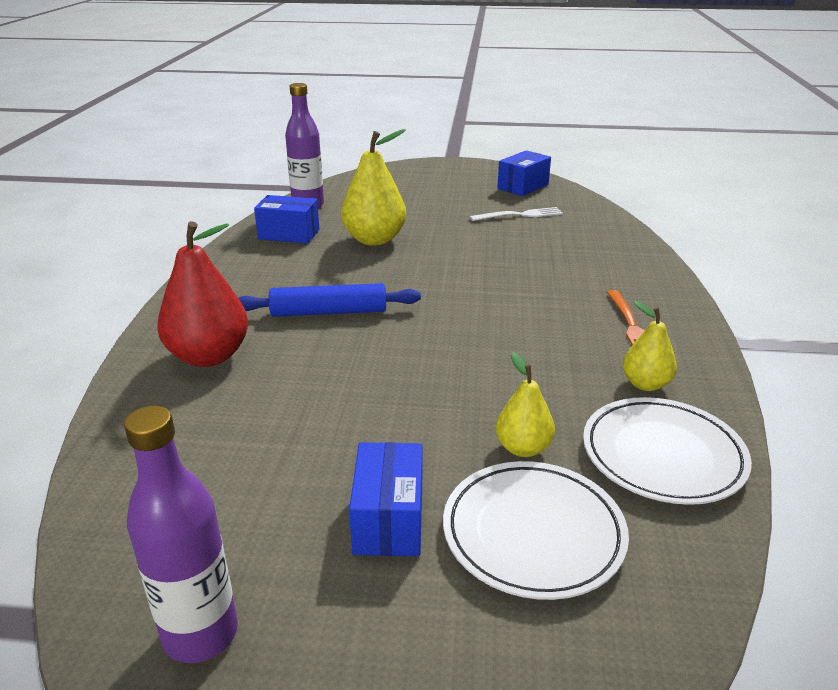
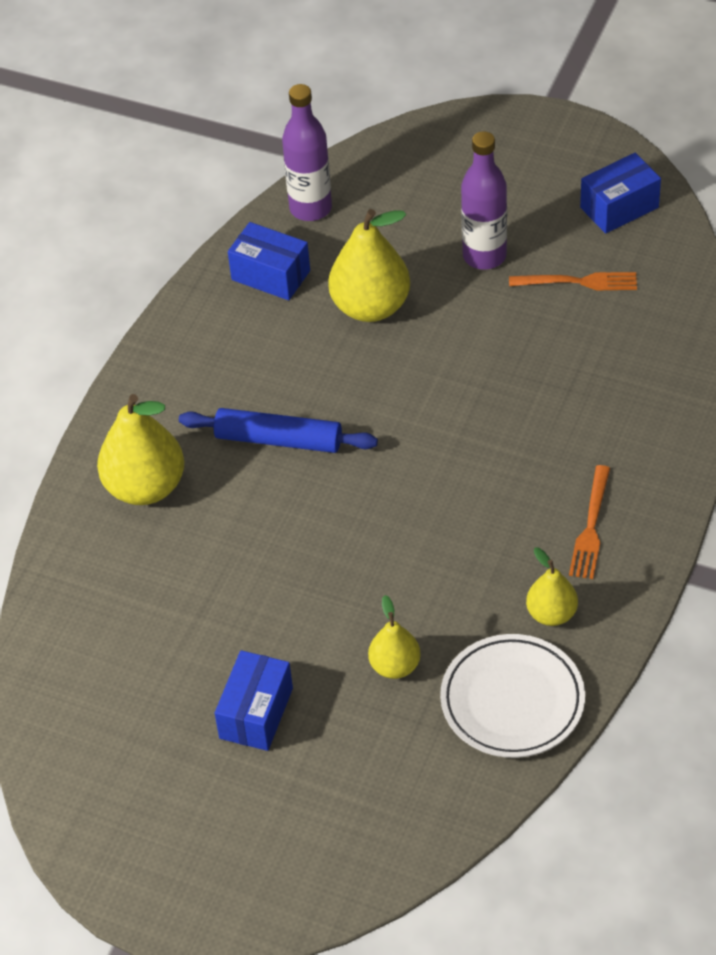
camera: 20 degrees right, 20 degrees up
(200, 634) = (101, 776): purple bottle -> purple bottle (484, 256)
(209, 356) = (145, 487): red pear -> yellow pear
(520, 215) = (579, 282): white fork -> orange fork
(533, 533) = (362, 751): white plate -> none

